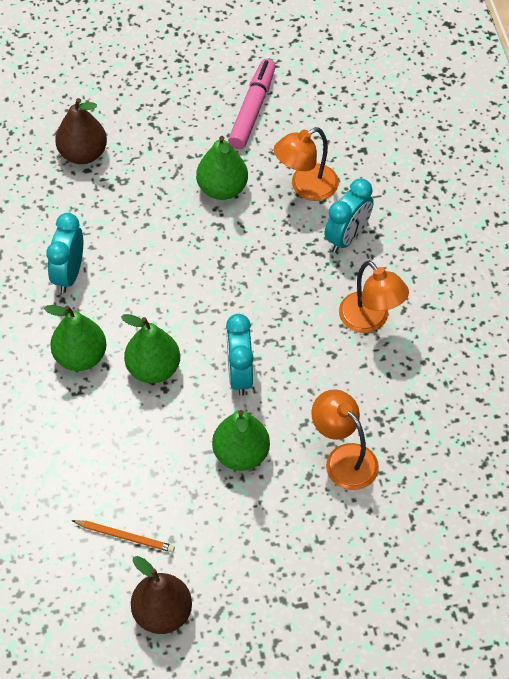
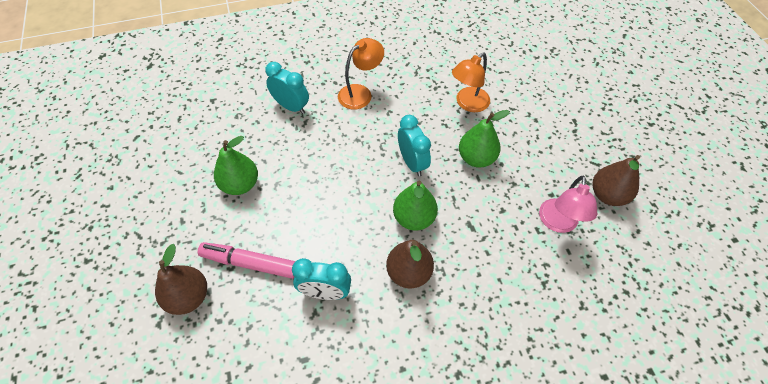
camera: 95 degrees left, 0 degrees up
(80, 357) = (408, 272): green pear -> brown pear
(125, 536) = (558, 223): orange pencil -> pink lamp
(239, 375) = (412, 163): turquoise clock -> turquoise clock turned 105 degrees counterclockwise
(252, 110) = (160, 169): pink marker -> pink marker (250, 263)
(306, 187) = (244, 131): orange lamp -> none

